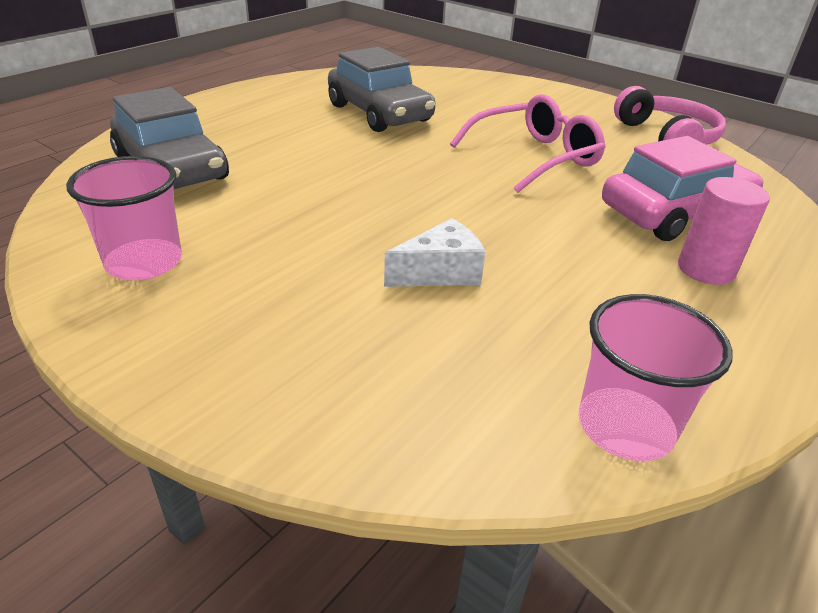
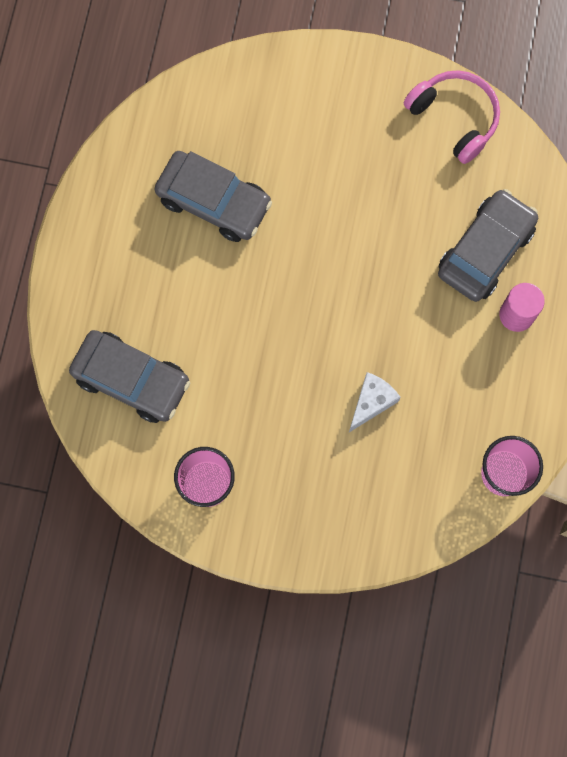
camera: 25 degrees left, 40 degrees up
(535, 157) = (367, 215): pink glasses -> none
(674, 213) = (485, 251): pink car -> grey car

